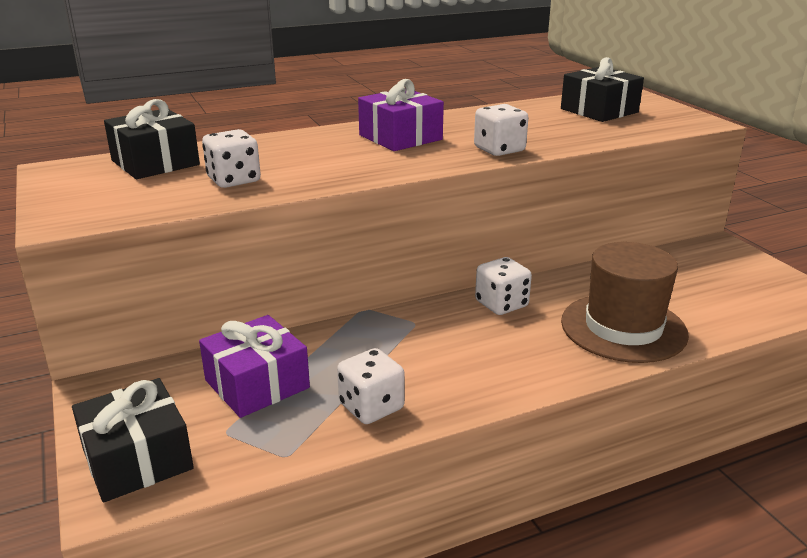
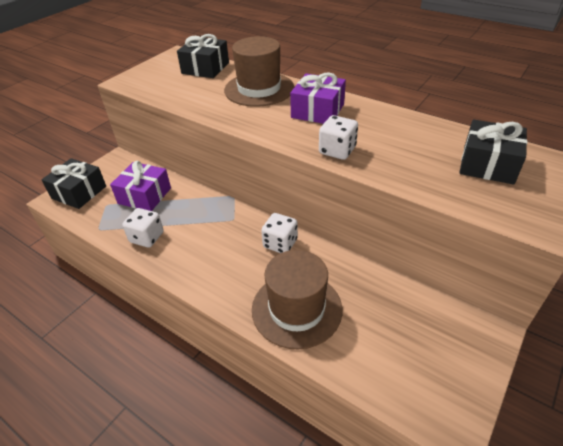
camera: 60 degrees right, 15 degrees up
(234, 180) = (202, 94): white dice -> none
(289, 149) = (259, 89): none -> brown hat

